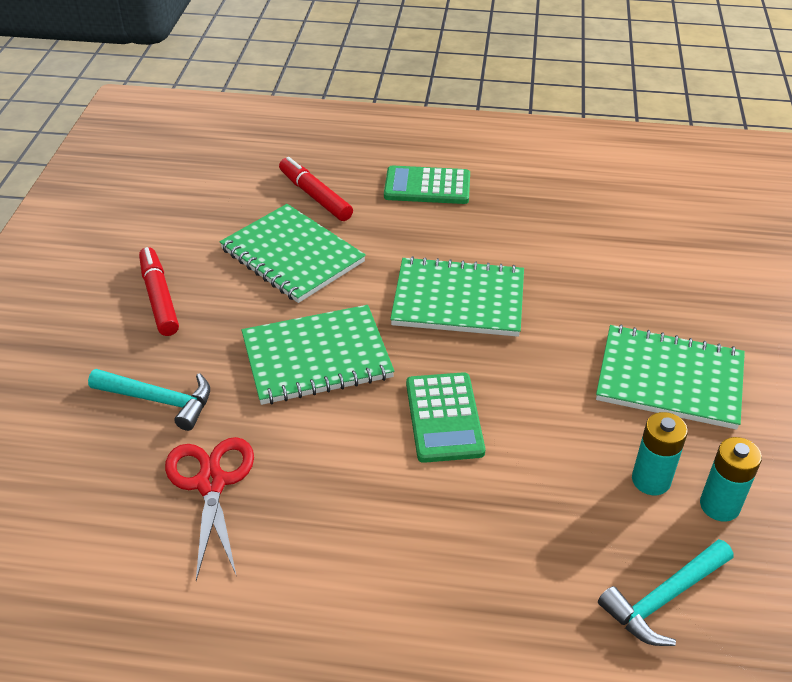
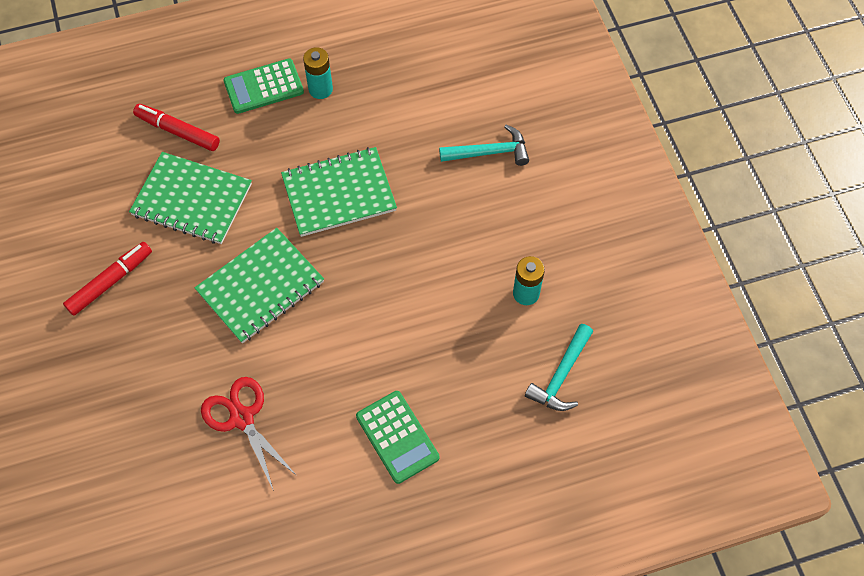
camera: 25 degrees left, 20 degrees up
(159, 298) = (110, 281): red marker -> red marker turned 90 degrees clockwise
(159, 400) = (166, 370): turquoise hammer -> turquoise hammer (489, 152)
(444, 417) = (374, 300): green calculator -> green calculator (397, 437)
(669, 379) = (511, 206): green notebook -> none
(719, 505) = (573, 295): turquoise battery -> turquoise battery (320, 89)

